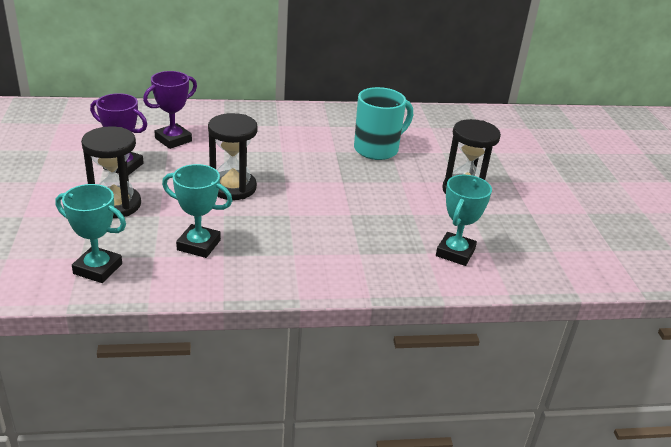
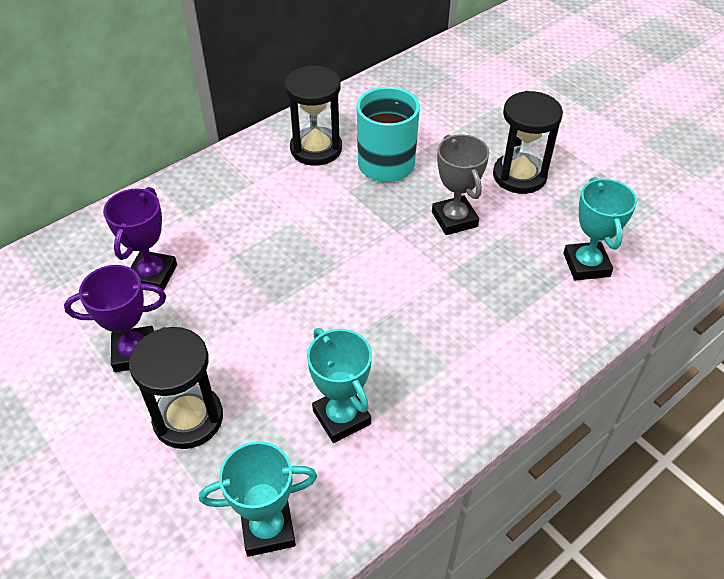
camera: 30 degrees left, 15 degrees up
(199, 245) = (341, 417): turquoise trophy -> turquoise trophy turned 75 degrees clockwise
(233, 188) = (294, 309): black hourglass -> black hourglass (316, 149)
(388, 192) = (454, 219): none -> grey trophy

